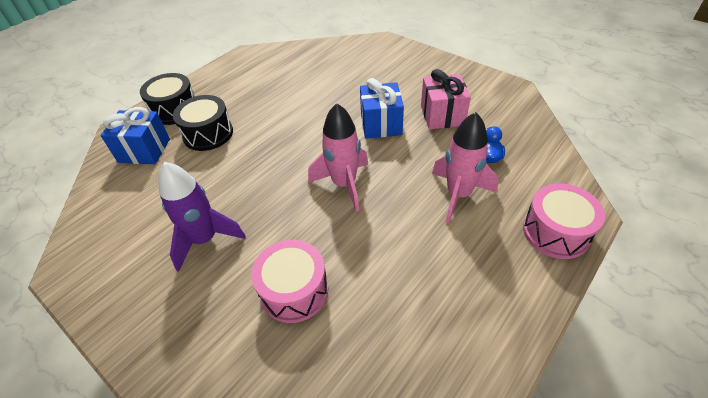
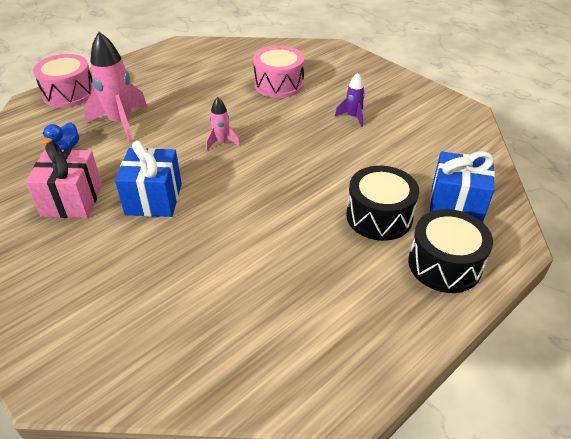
camera: 175 degrees left, 5 degrees down
(205, 239) = (353, 117): purple rocket -> purple rocket, size x0.52
(344, 184) = (222, 142): pink rocket -> pink rocket, size x0.52

